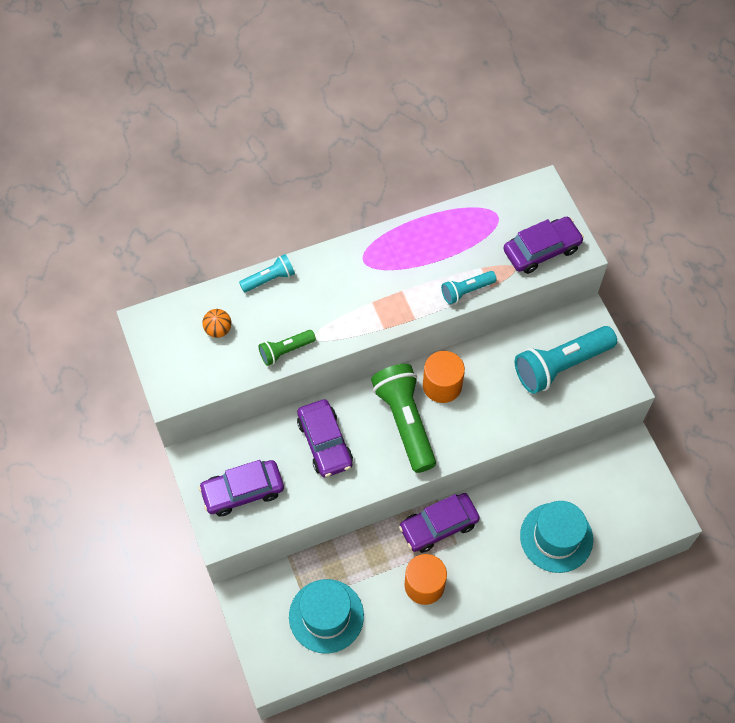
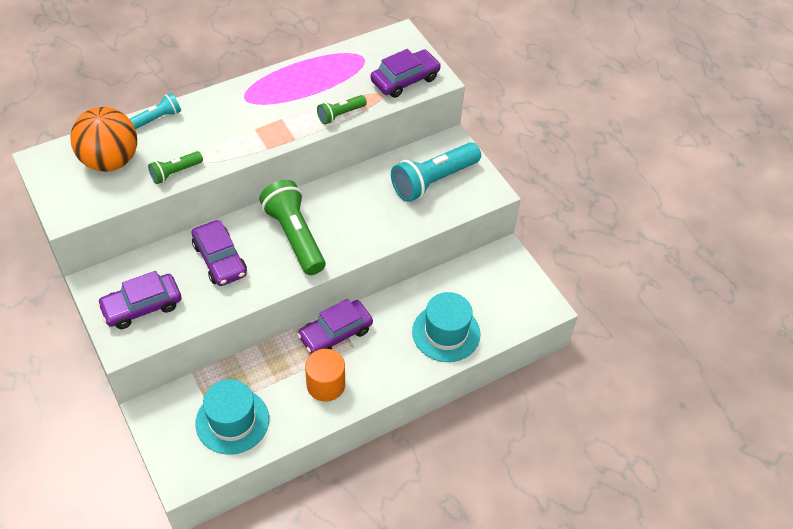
camera: 10 degrees left, 10 degrees down
(218, 330) = (110, 161): orange ball -> orange ball, size x2.33
(442, 385) = (327, 205): orange cylinder -> none
(466, 291) = (340, 115): turquoise flashlight -> green flashlight

